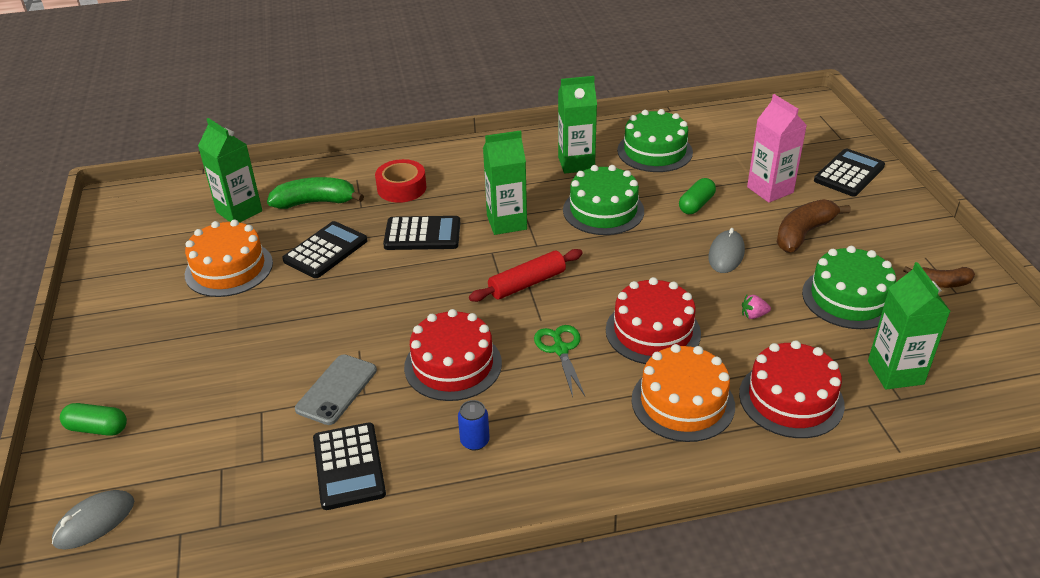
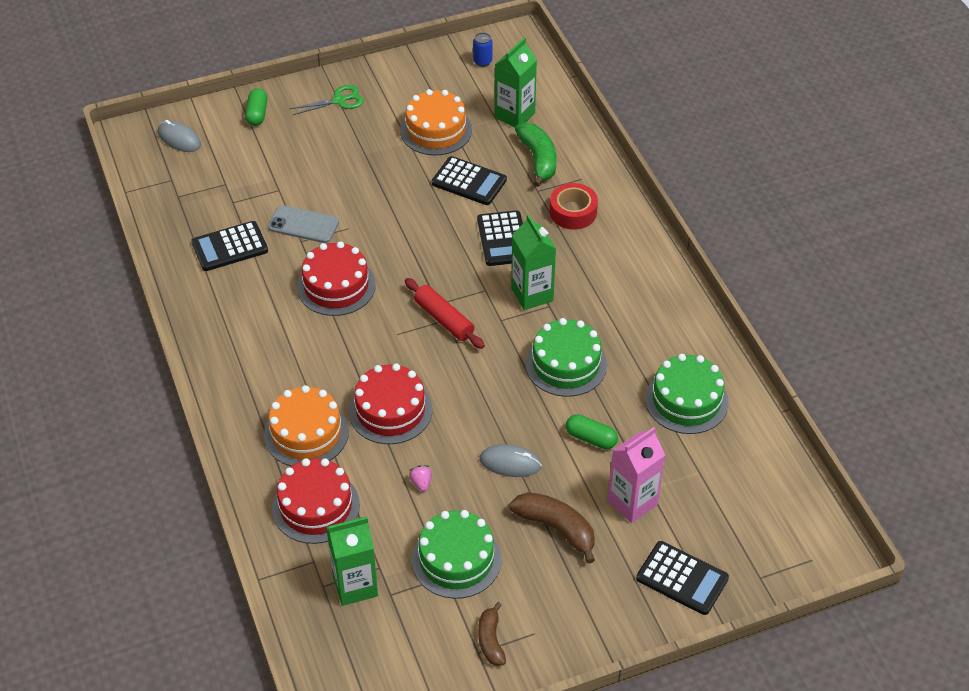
camera: 80 degrees right, 10 degrees up
(475, 441) = (257, 310): blue can -> blue can (482, 61)
(560, 349) = (361, 350): green scissors -> green scissors (339, 100)
(576, 163) = (646, 336): green carton -> none

